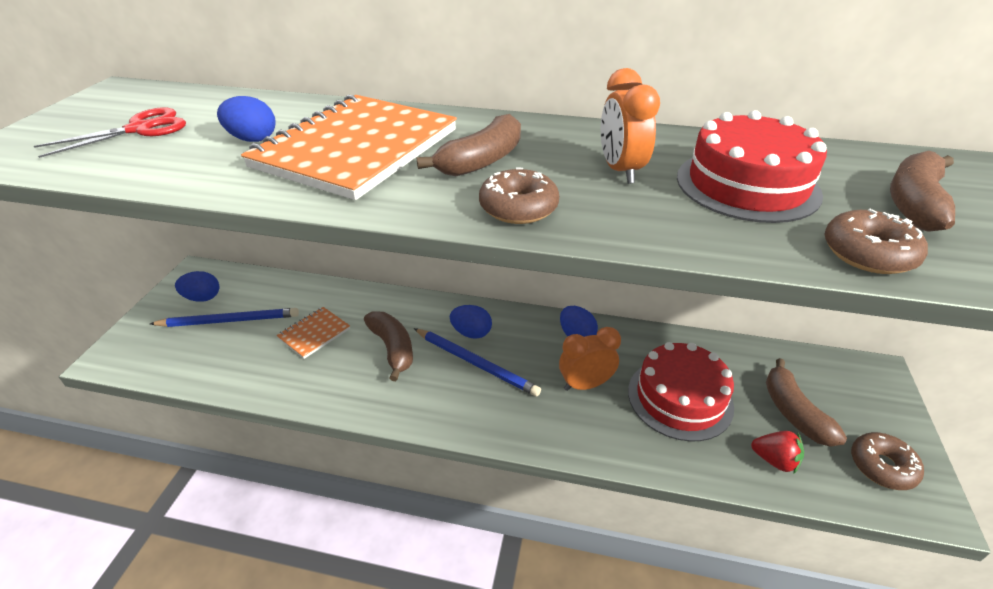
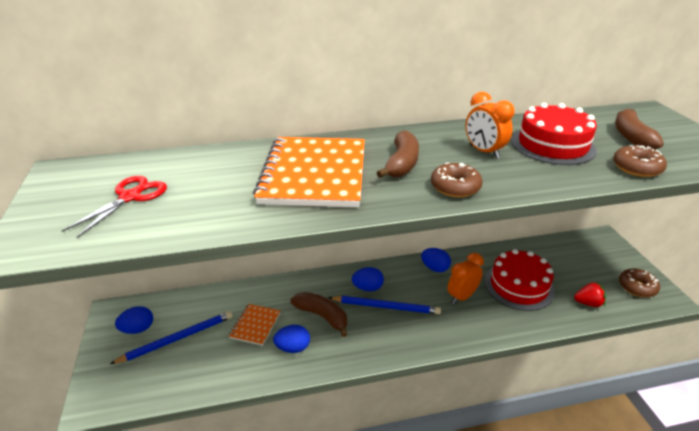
camera: 25 degrees left, 5 degrees down
(252, 139) = (231, 184): blue egg -> blue egg (293, 348)
(793, 412) = (579, 273): brown banana -> none

